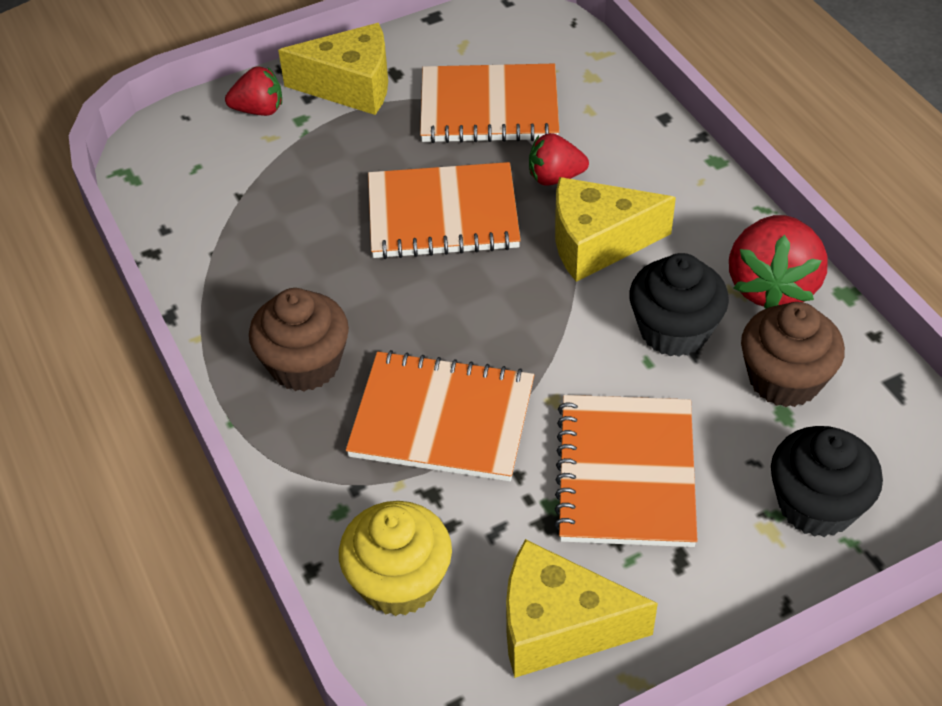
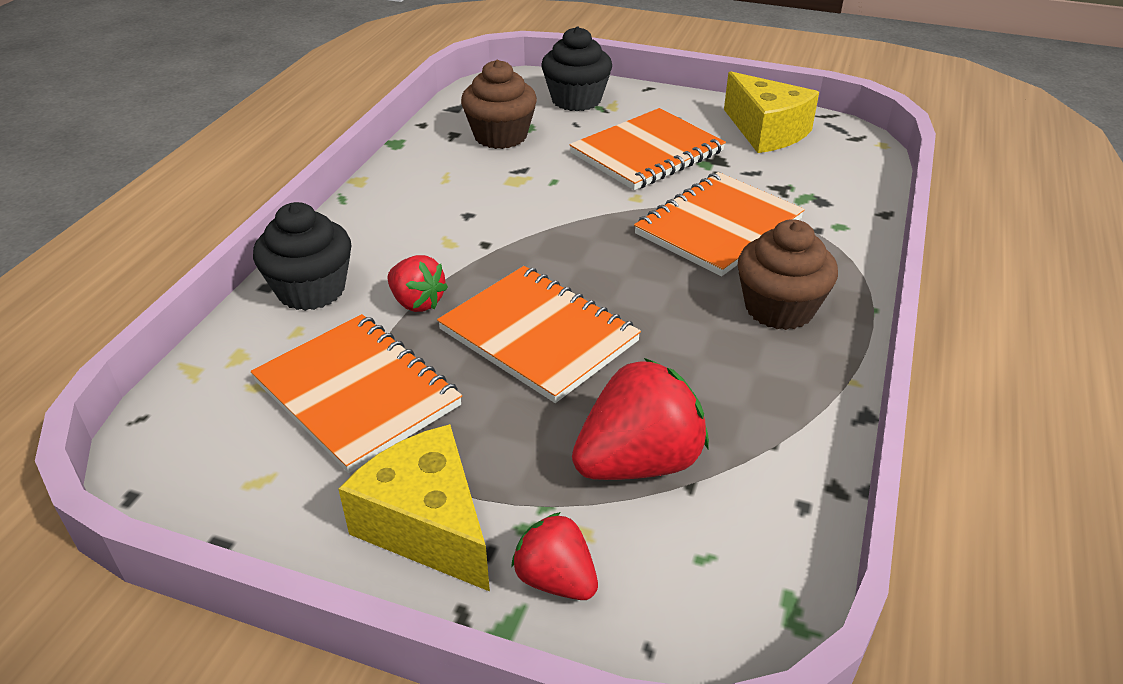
camera: 135 degrees left, 10 degrees down
(399, 581) = (834, 183): yellow cupcake -> none
(442, 419) = (718, 227): orange notebook -> orange notebook turned 75 degrees clockwise
(597, 243) = (469, 246): yellow cheese -> none
(674, 330) = (513, 183): black cupcake -> black cupcake (311, 290)
(772, 286) = (423, 167): red strawberry -> red strawberry (638, 462)

